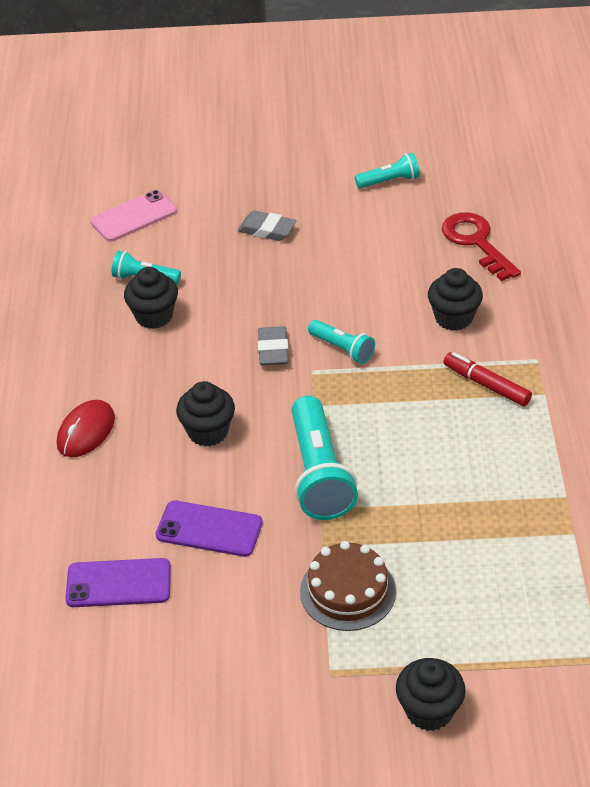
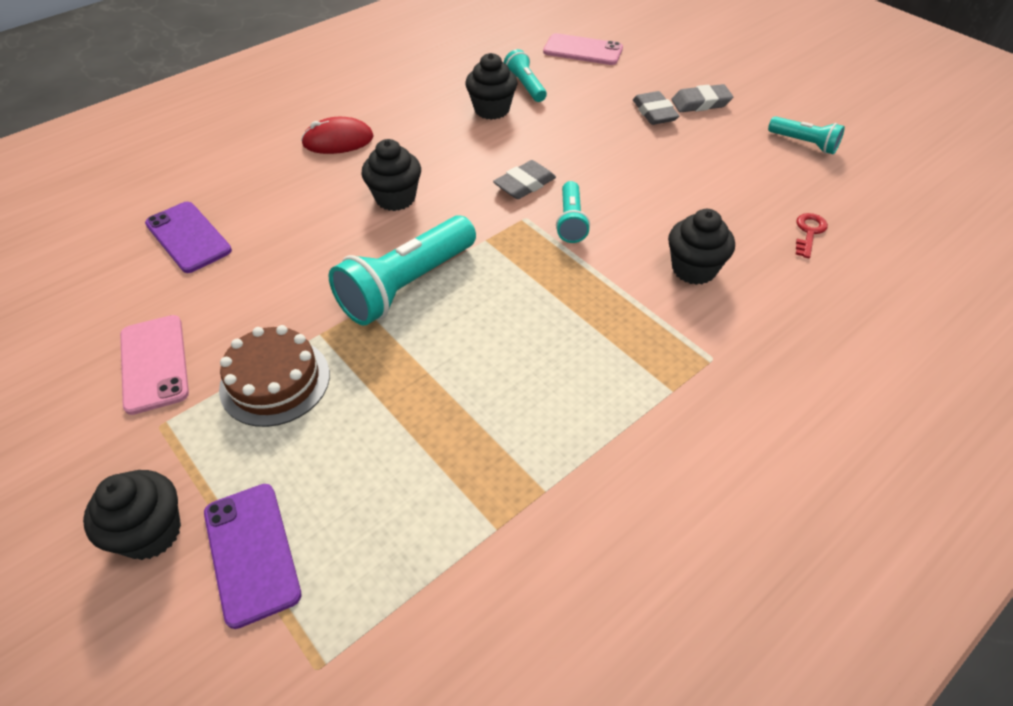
camera: 50 degrees right, 5 degrees up
(209, 529) = (286, 255): purple phone -> purple phone (252, 552)
(260, 657) = (154, 363): none -> pink phone
(284, 199) = (700, 103): none -> grey eraser
(476, 242) = (809, 232): red key -> red key, size x0.53
(486, 385) = (634, 339): red marker -> none

